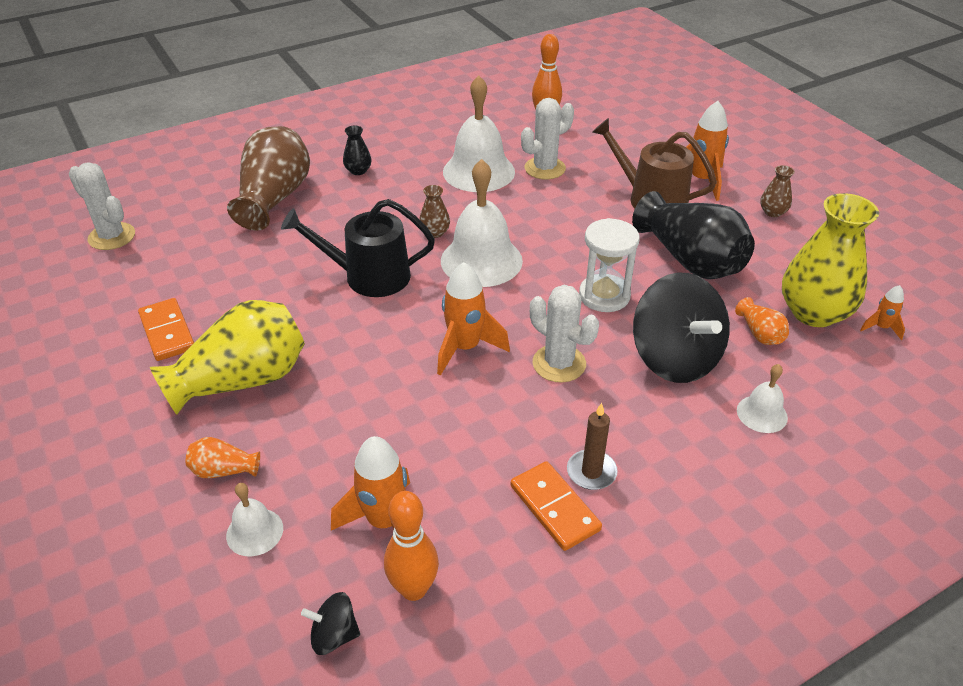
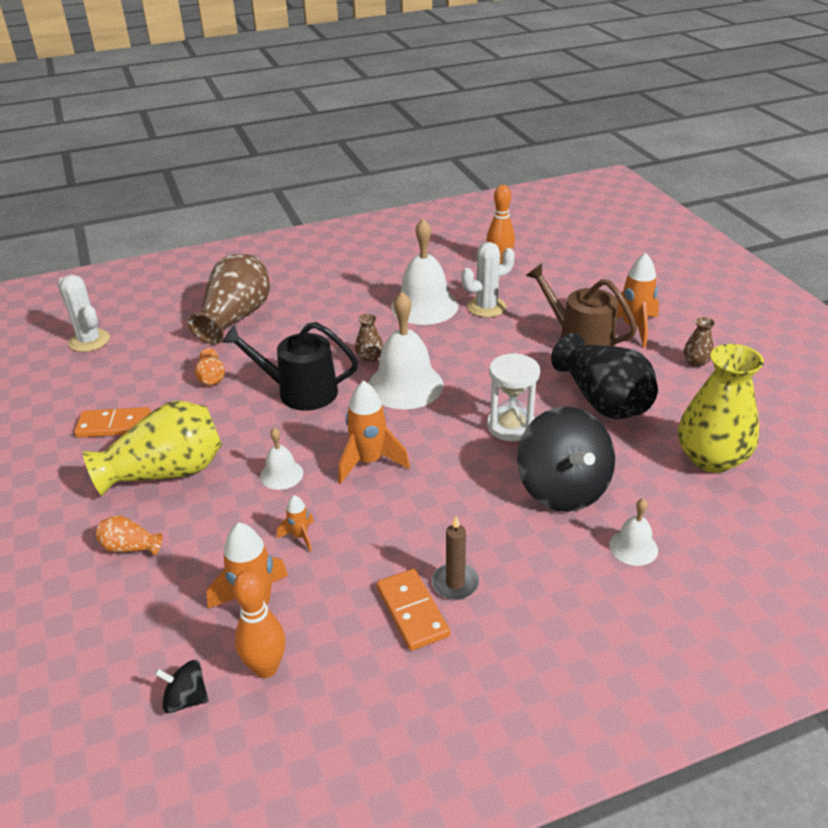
camera: 10 degrees right, 5 degrees down
(167, 332) = (114, 425): orange domino -> orange domino turned 75 degrees counterclockwise
(254, 532) = (142, 602): white bell -> white bell (281, 474)
(358, 171) = (315, 298): black vase -> none
(559, 363) = (451, 483): white cactus -> none
(760, 333) = (652, 473): orange vase -> orange vase (211, 377)
(881, 328) = (775, 478): orange rocket -> orange rocket (300, 536)

